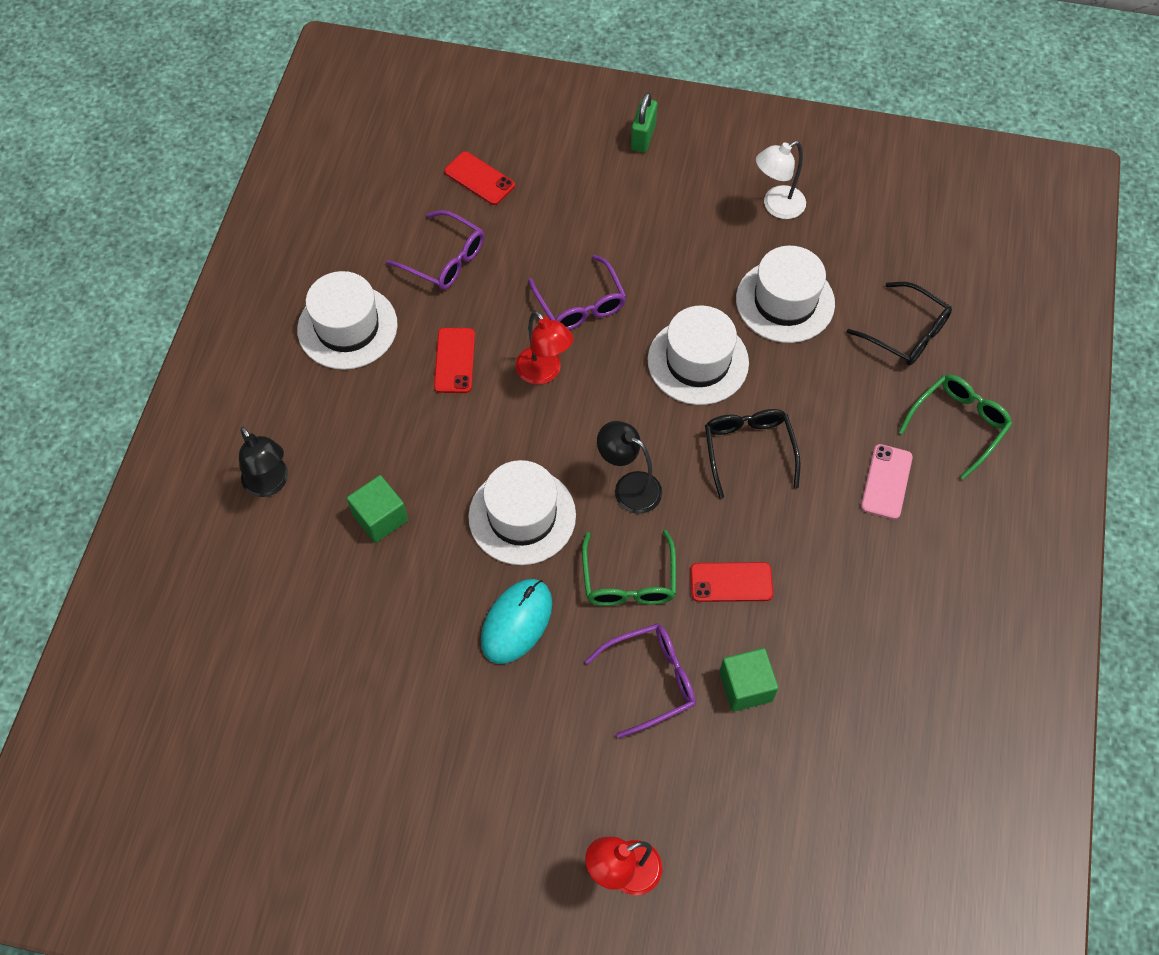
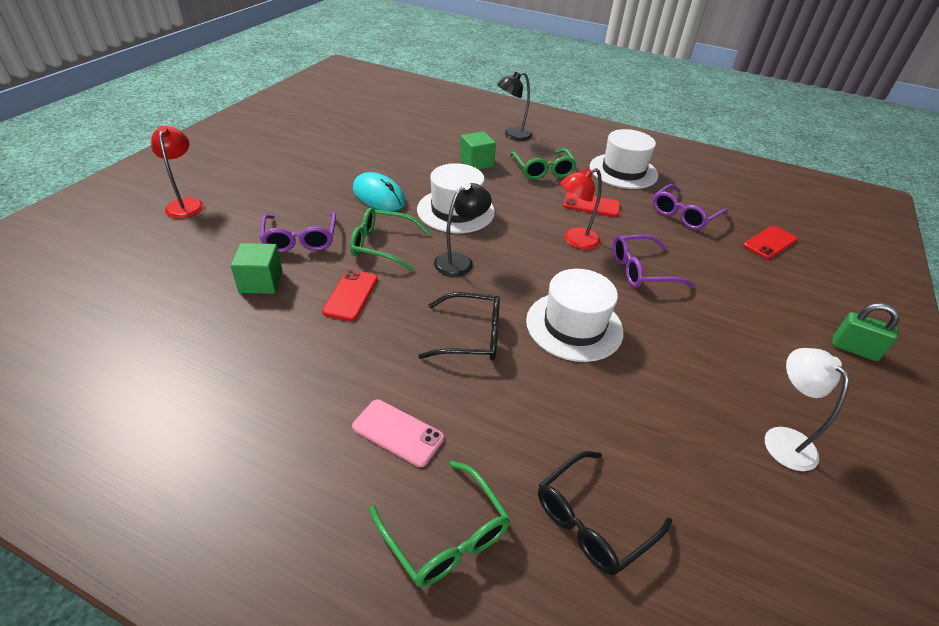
camera: 100 degrees right, 20 degrees down
(376, 427) = (543, 170): none -> green glasses
(785, 301) = (643, 410): white hat -> none

